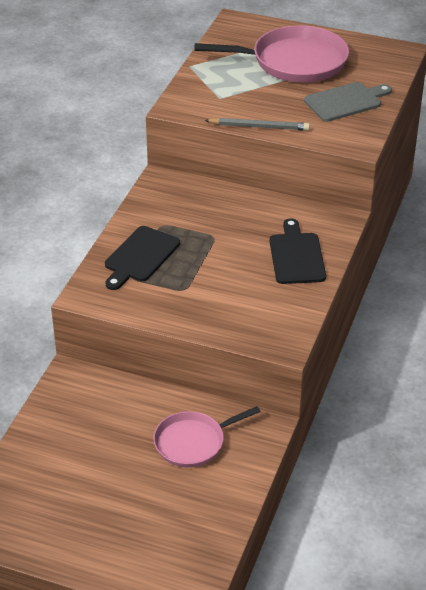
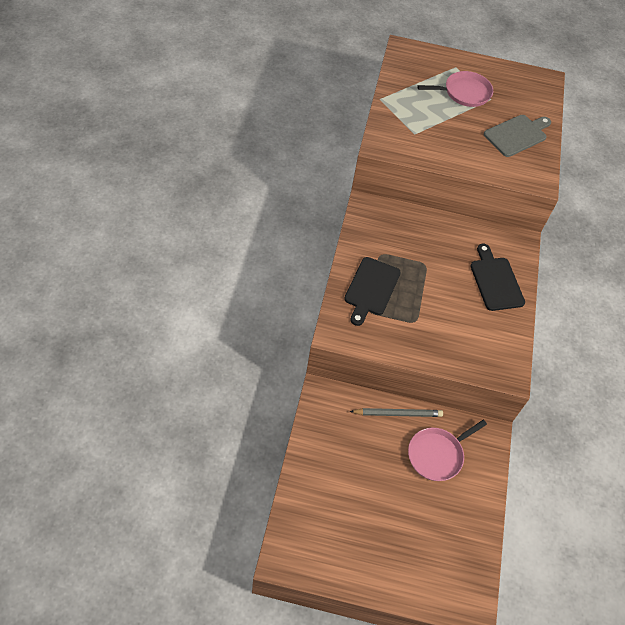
camera: 15 degrees left, 15 degrees up
(259, 127) = (455, 164): grey pencil -> grey pencil (397, 414)
(294, 62) = (464, 93): pink pan -> pink pan, size x0.61

